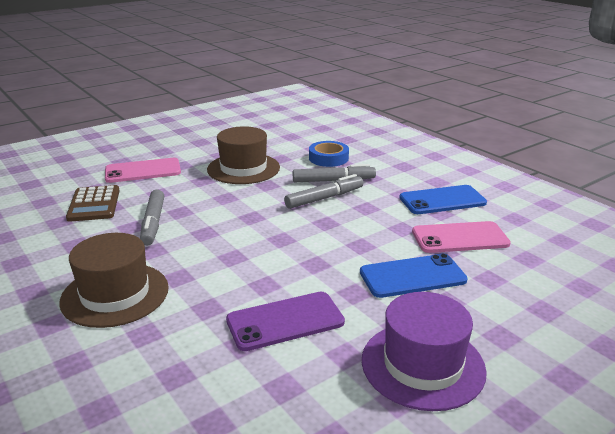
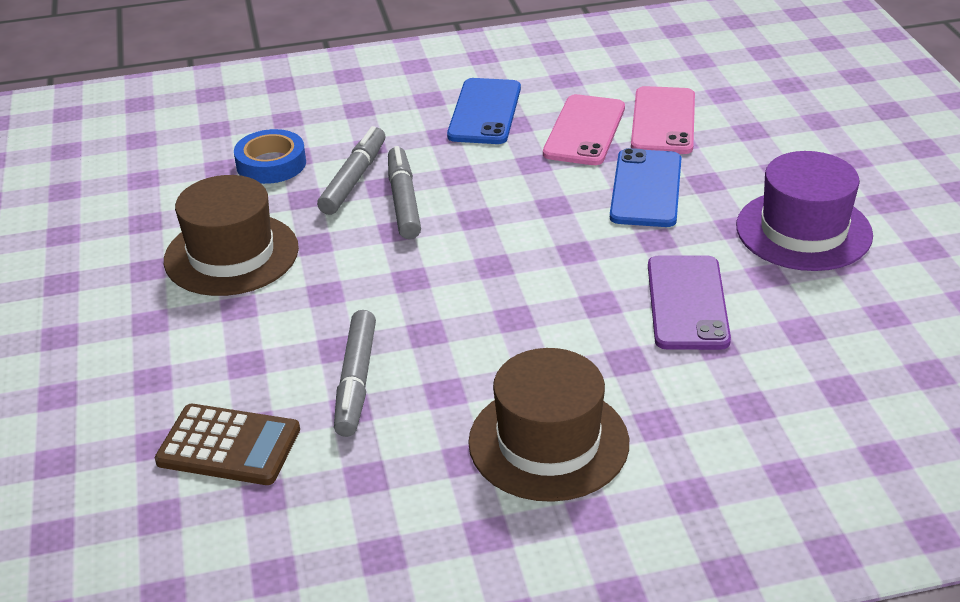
camera: 65 degrees left, 10 degrees up
(143, 171) = (133, 371): pink phone -> pink phone (663, 121)
(153, 223) = (356, 381): grey marker -> grey marker turned 75 degrees clockwise

